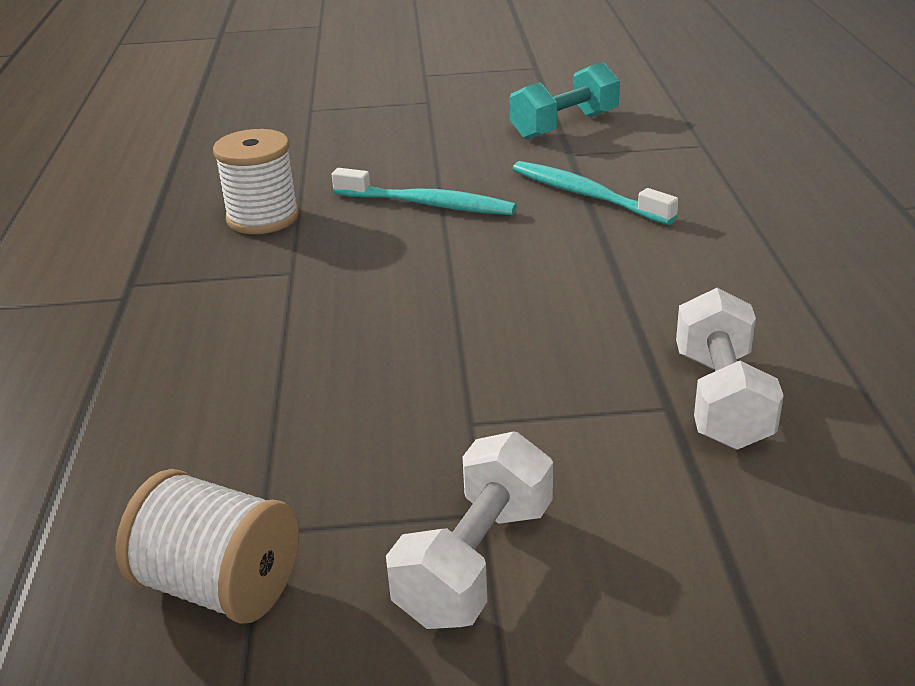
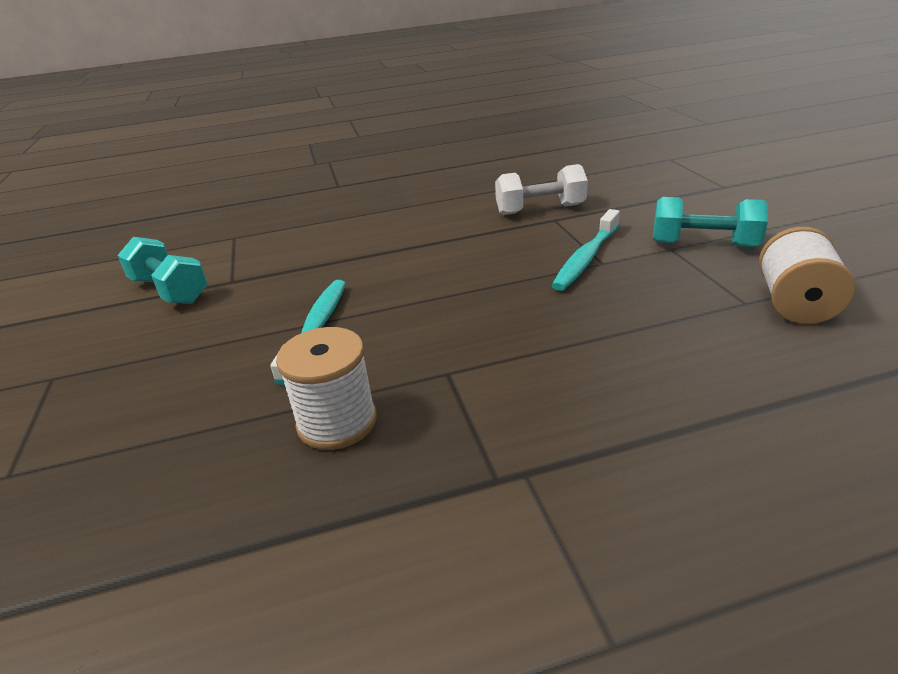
camera: 100 degrees left, 0 degrees up
(476, 562) = (703, 244): white dumbbell -> turquoise dumbbell
(587, 195) = (309, 266): turquoise toothbrush -> turquoise toothbrush (586, 258)

